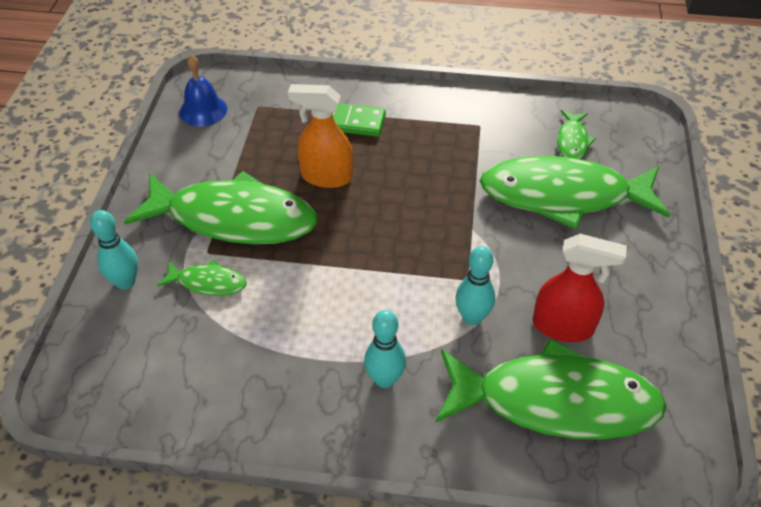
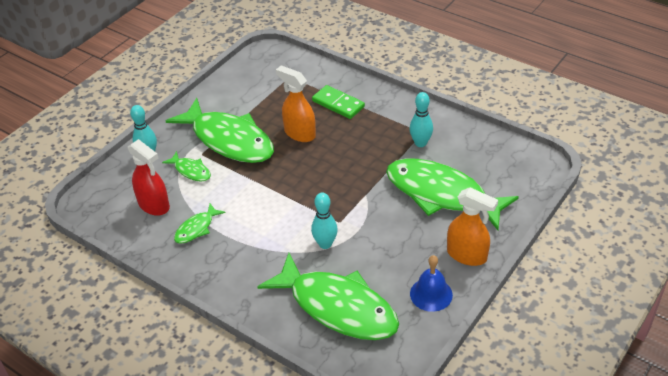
camera: 30 degrees right, 5 degrees down
(203, 110) = (255, 70): blue bell -> blue bell (431, 294)
(384, 379) = (249, 257): turquoise bowling pin -> turquoise bowling pin (420, 143)
(563, 326) = (376, 270): red spray bottle -> red spray bottle (154, 205)
(572, 141) = (477, 162): green fish -> green fish (196, 228)
(653, 263) = (467, 255): none -> orange spray bottle

